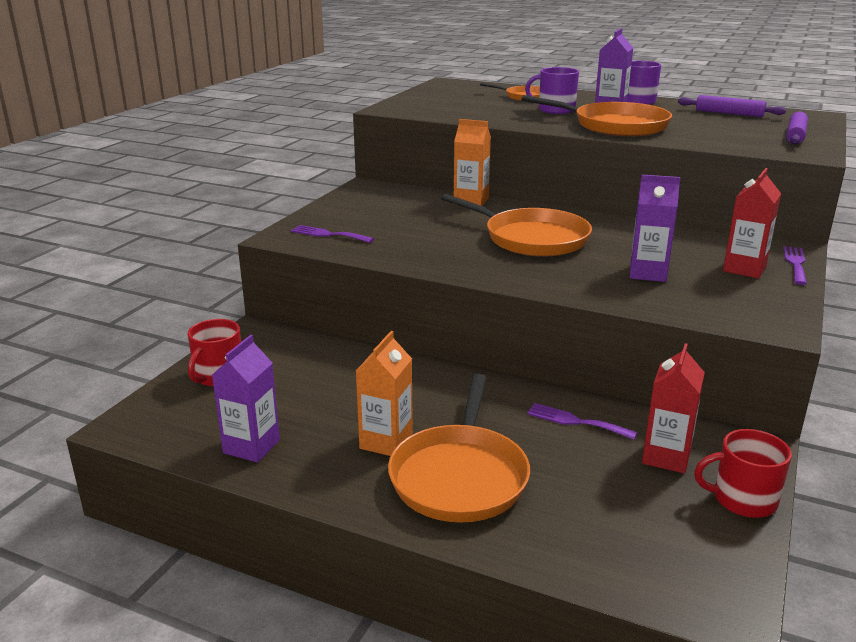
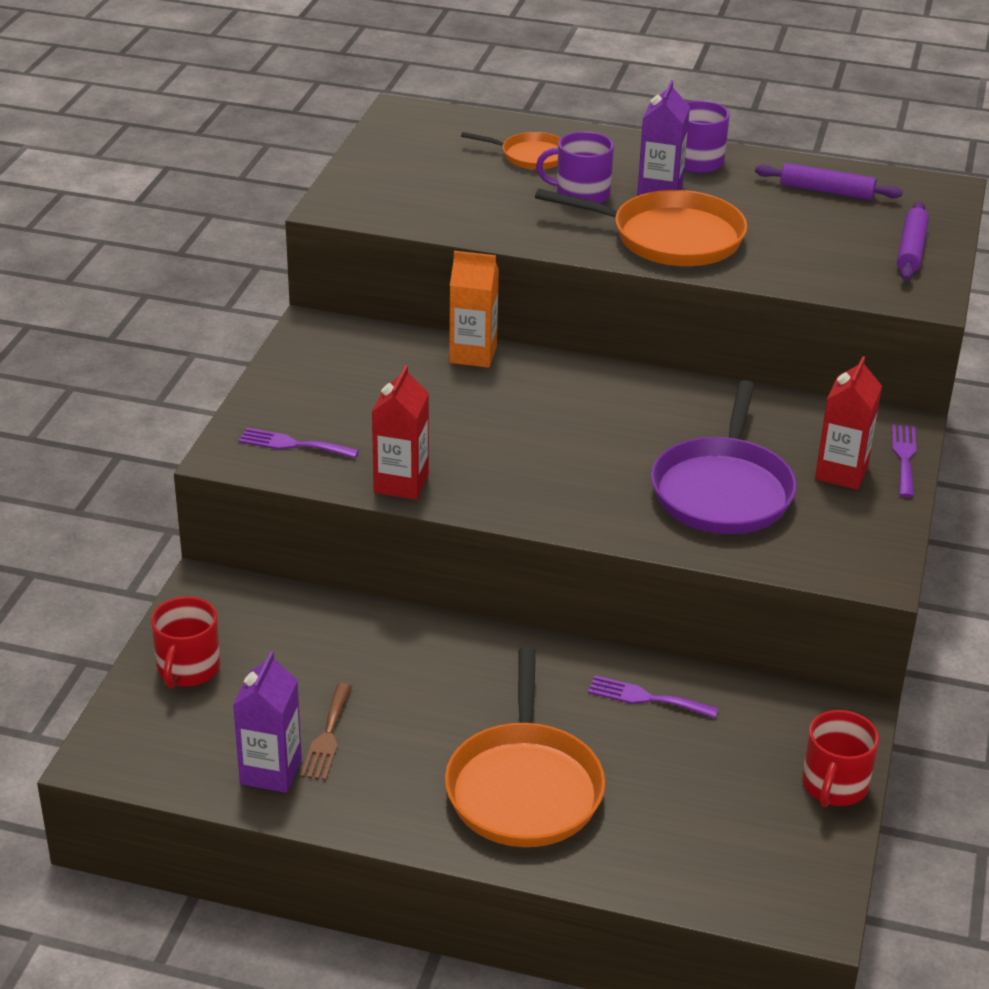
camera: 10 degrees left, 10 degrees up
(307, 426) = (327, 735): none -> brown fork
(386, 442) = (429, 749): orange carton -> none
(532, 238) = (569, 432): orange pan -> none
(647, 273) = (723, 490): purple carton -> purple pan
(666, 457) = (752, 738): red carton -> red carton (401, 483)
(743, 499) = (834, 786): red mug -> red mug turned 60 degrees counterclockwise

